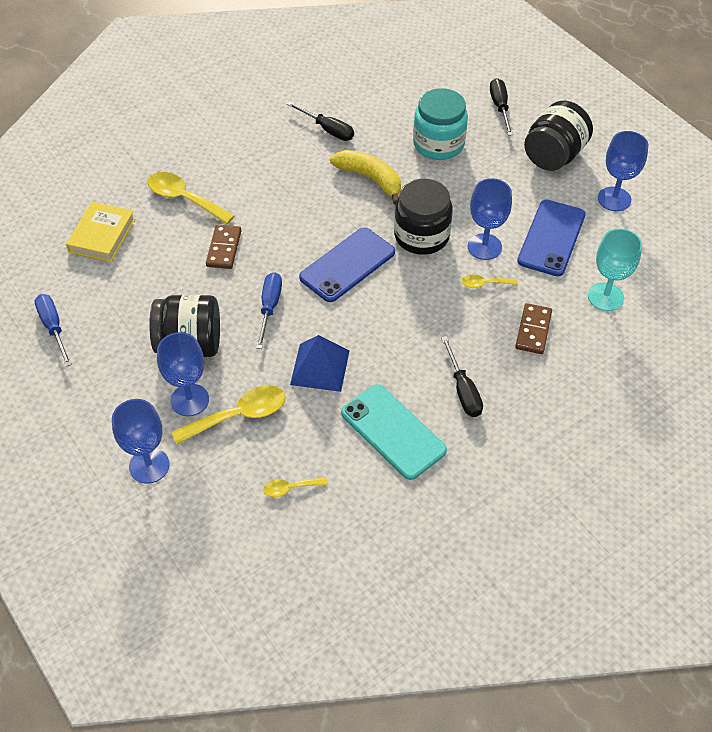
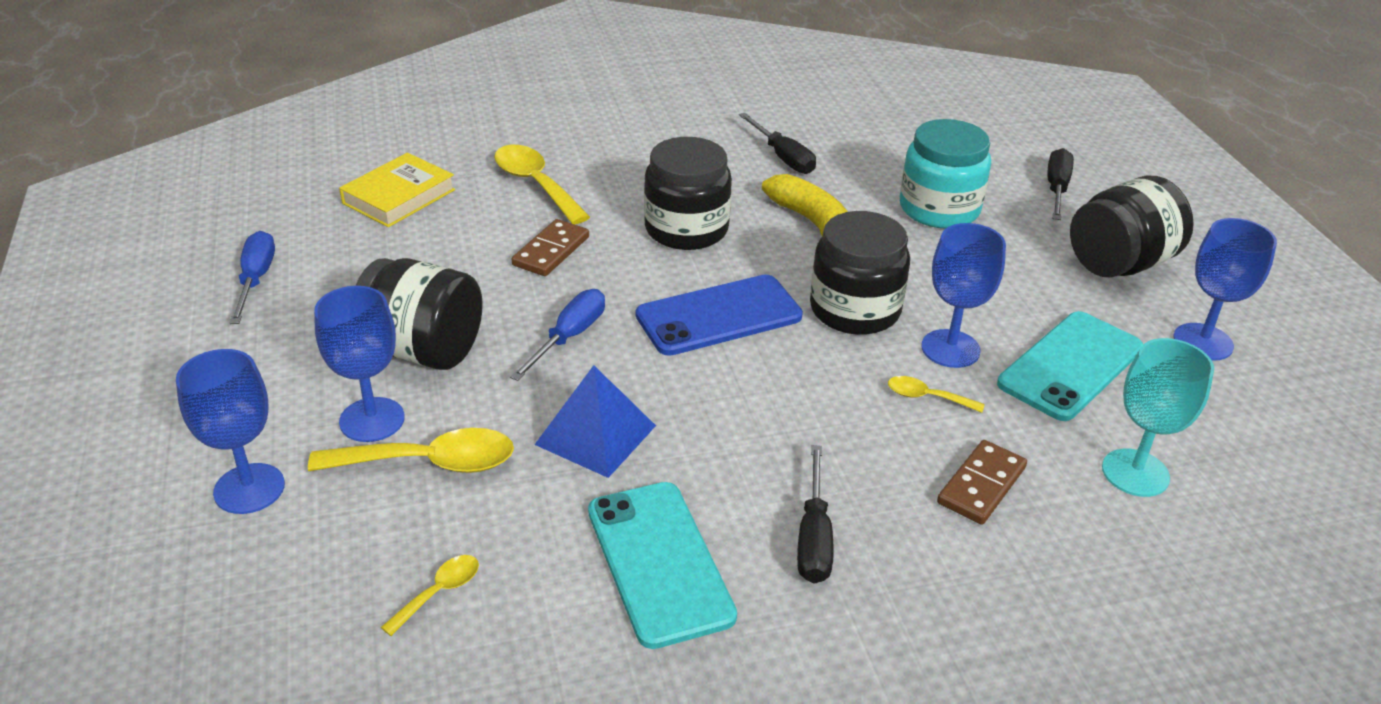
camera: 20 degrees right, 15 degrees down
(290, 488) = (439, 593): yellow spoon -> yellow spoon turned 120 degrees clockwise
(297, 206) = (686, 229): none -> black jar
(551, 238) = (1070, 366): blue phone -> turquoise phone

